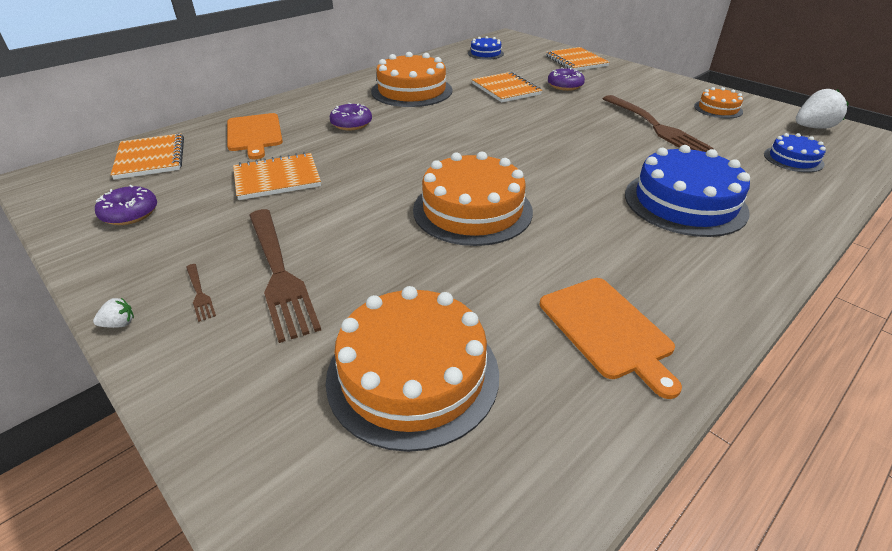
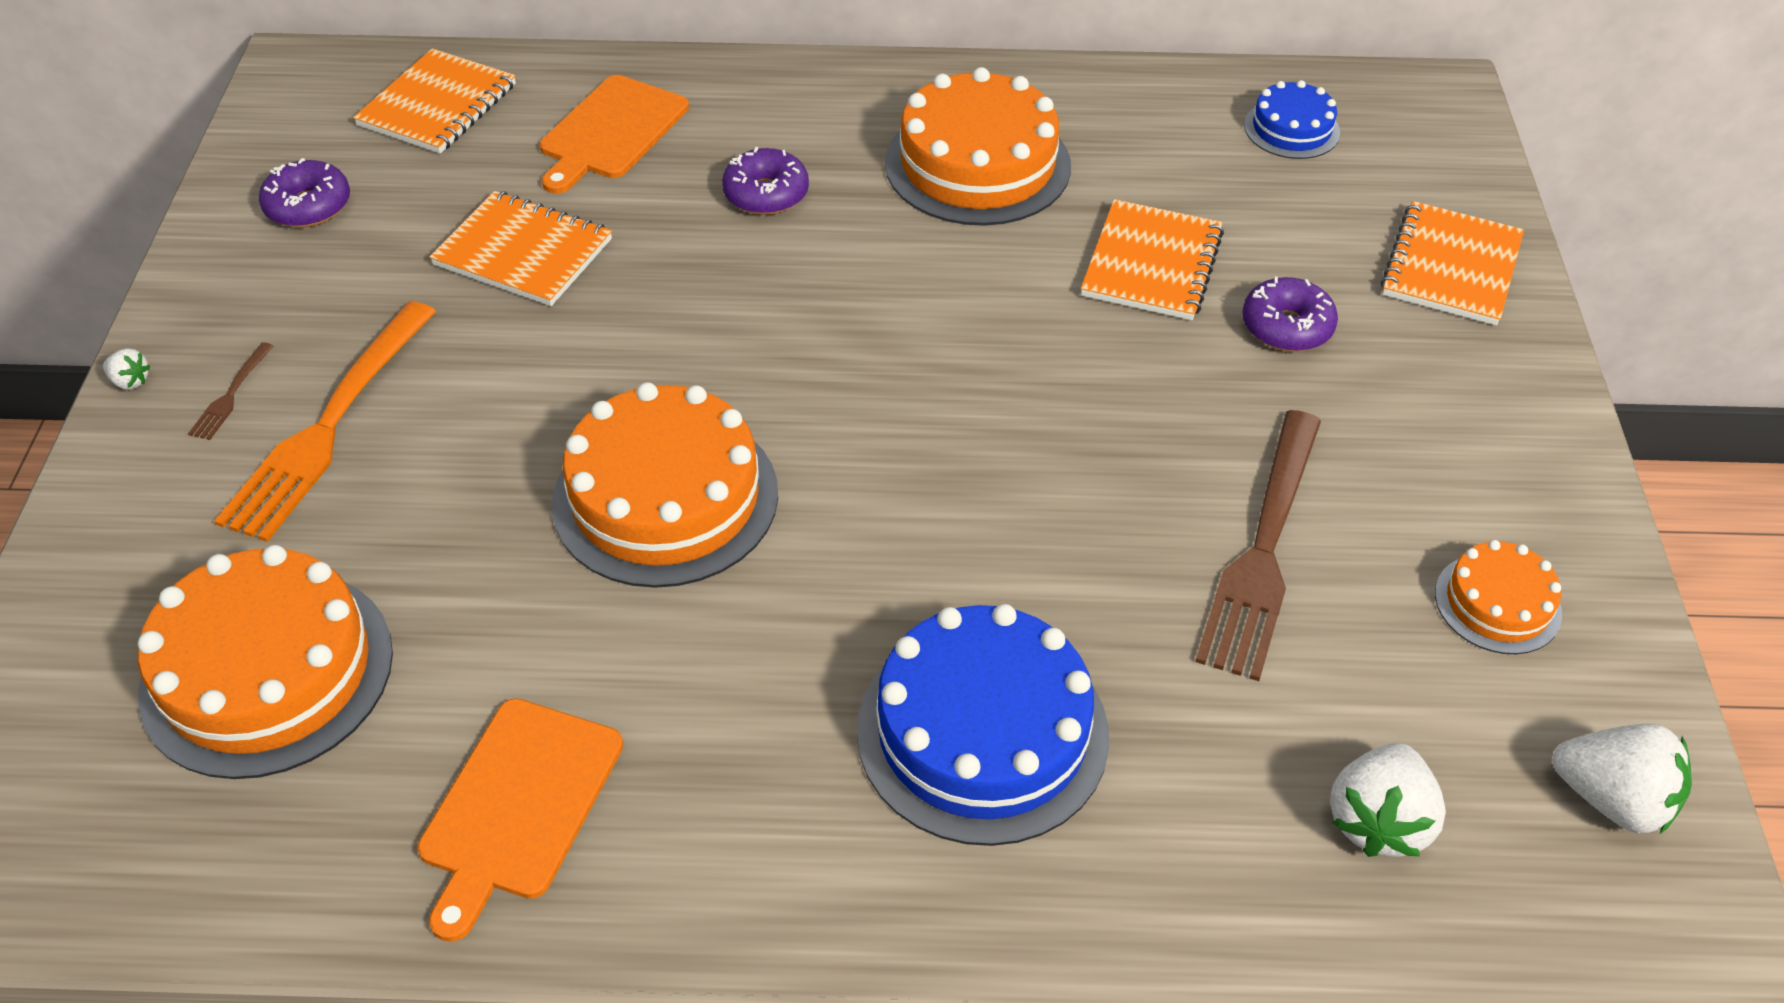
camera: 45 degrees right, 10 degrees up
(279, 273) = (329, 426): brown fork -> orange fork
(793, 159) = (1378, 821): blue cake -> white strawberry

